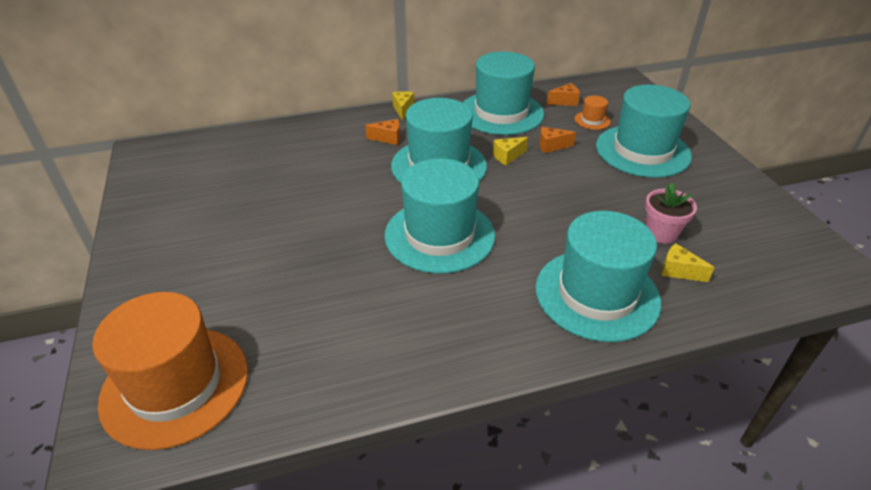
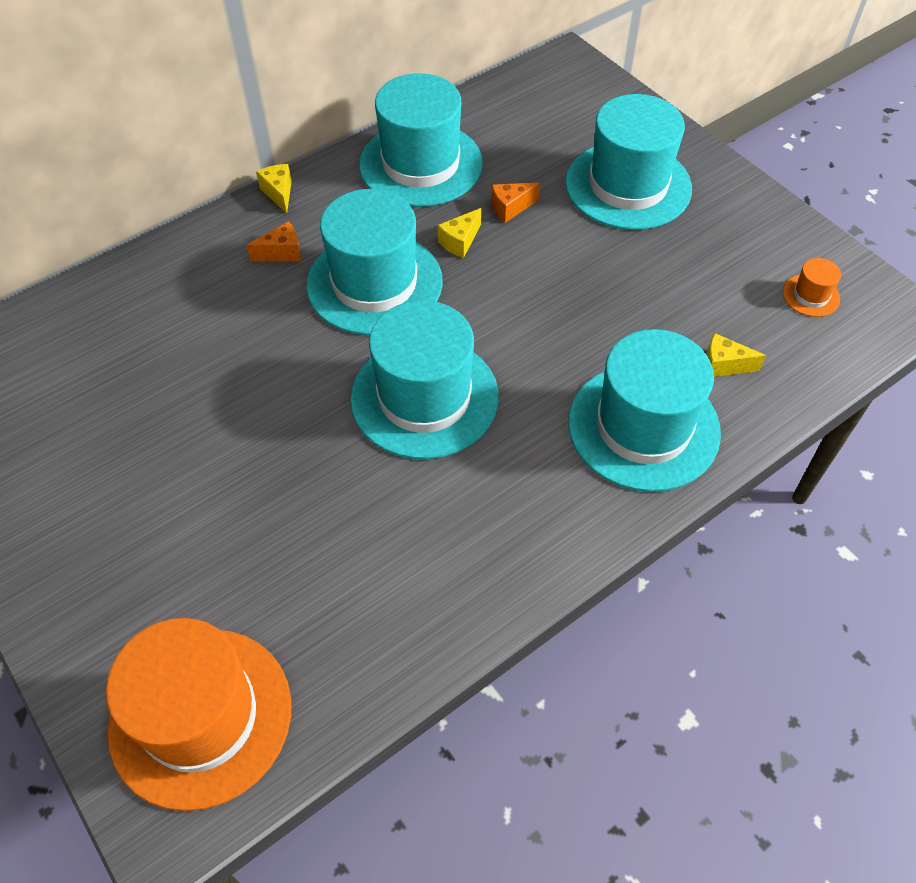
camera: 20 degrees left, 15 degrees up
(565, 102) = (499, 121): orange cheese -> none
(592, 120) = (547, 147): orange hat -> orange hat (811, 295)
(661, 233) = (688, 314): pink flower pot -> none

